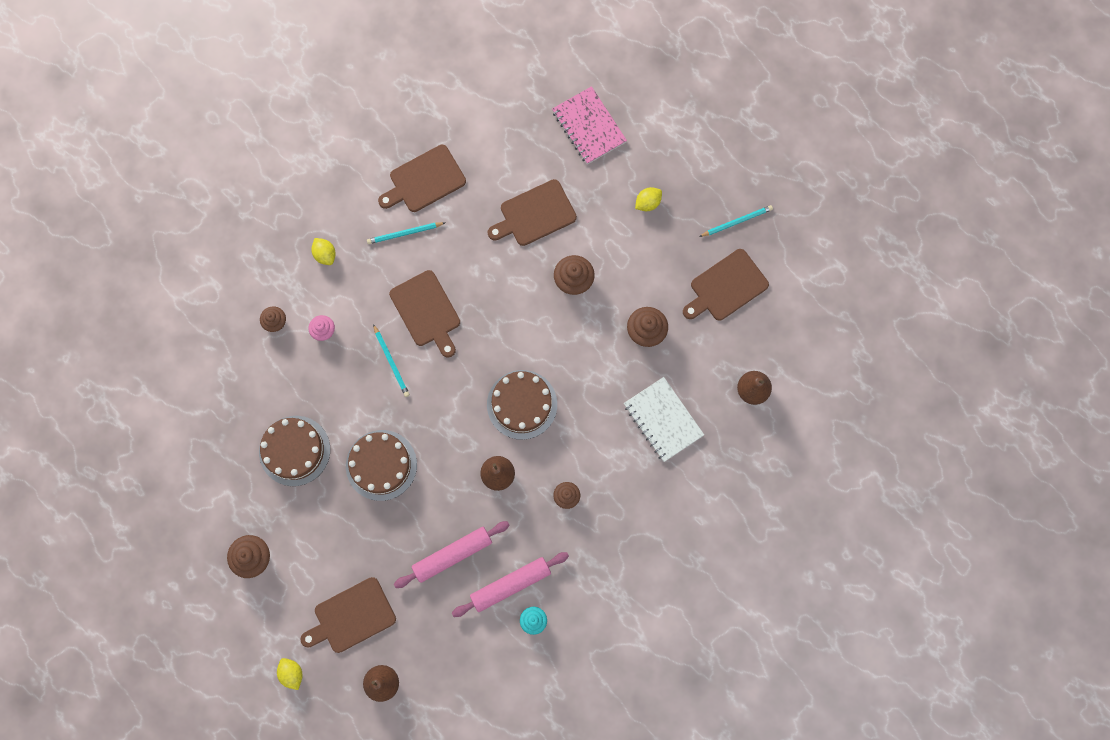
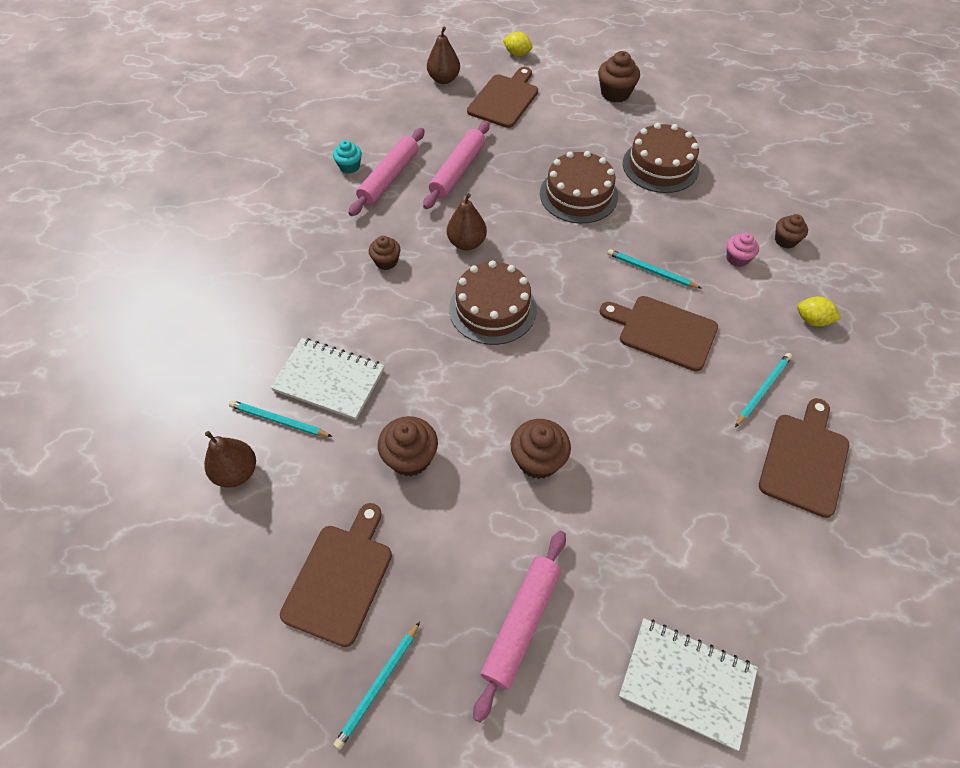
camera: 145 degrees right, 20 degrees down
(535, 214) = (648, 507): brown cutting board -> none
(589, 126) = (686, 682): pink notebook -> white notebook
(647, 203) = (521, 624): yellow lemon -> pink rolling pin
(710, 410) = (279, 420): none -> turquoise pencil

